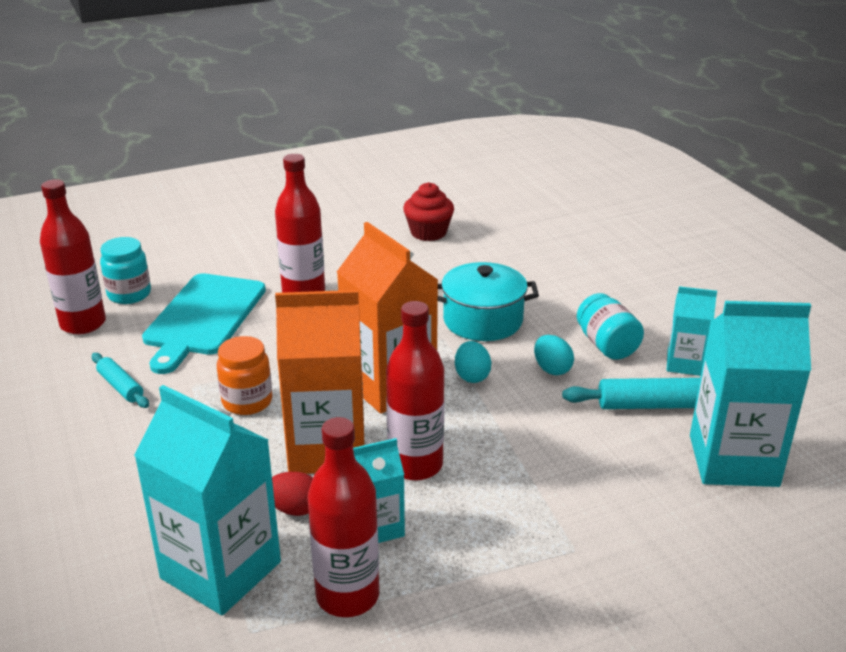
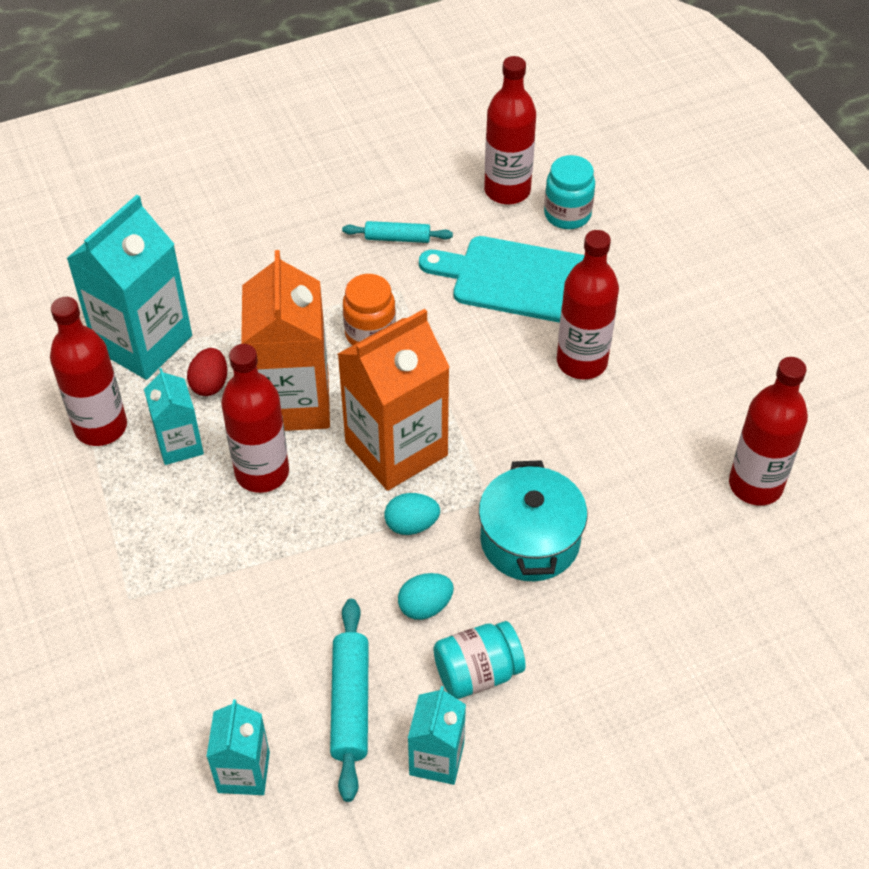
camera: 90 degrees right, 20 degrees up
(121, 387) = (397, 238): turquoise rolling pin -> turquoise rolling pin turned 45 degrees clockwise
(428, 232) = (755, 485): red cupcake -> red bottle
(733, 460) = (244, 772): turquoise carton -> turquoise carton, size x0.54

